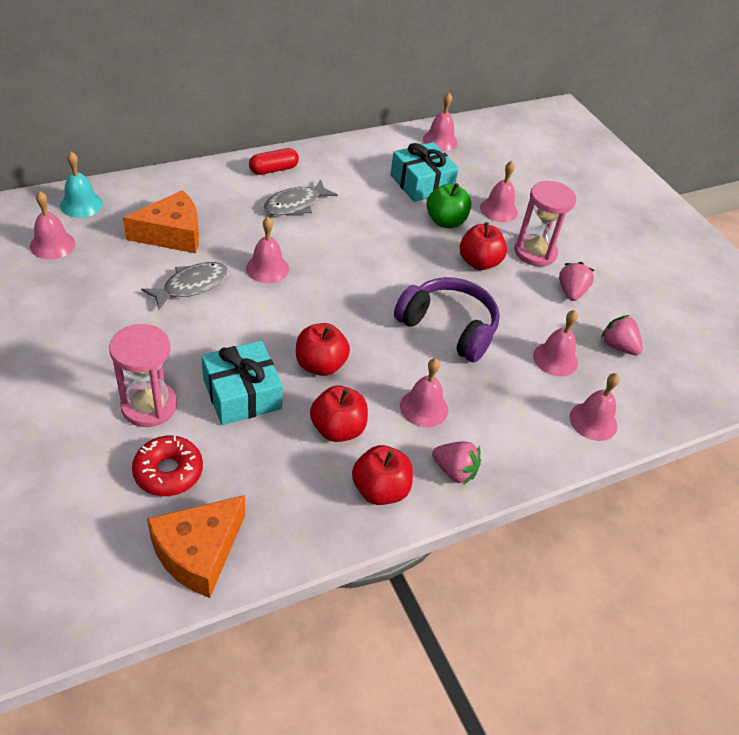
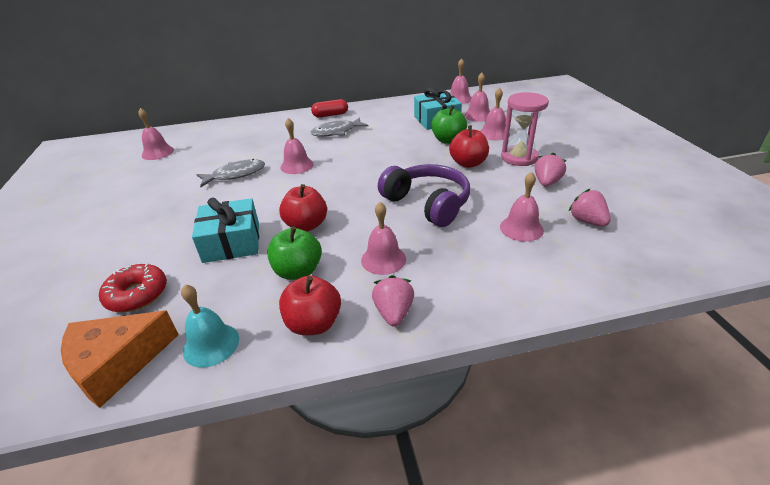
camera: 20 degrees right, 10 degrees down
(81, 204) = (191, 133): turquoise bell -> turquoise bell (211, 344)
(149, 406) = (155, 247): pink hourglass -> none
(172, 234) = (240, 147): orange cheese -> none
(338, 429) = (298, 271): red apple -> green apple
(454, 471) = (393, 313): pink strawberry -> pink strawberry turned 135 degrees counterclockwise
(593, 421) = (551, 279): pink bell -> pink bell (478, 115)

